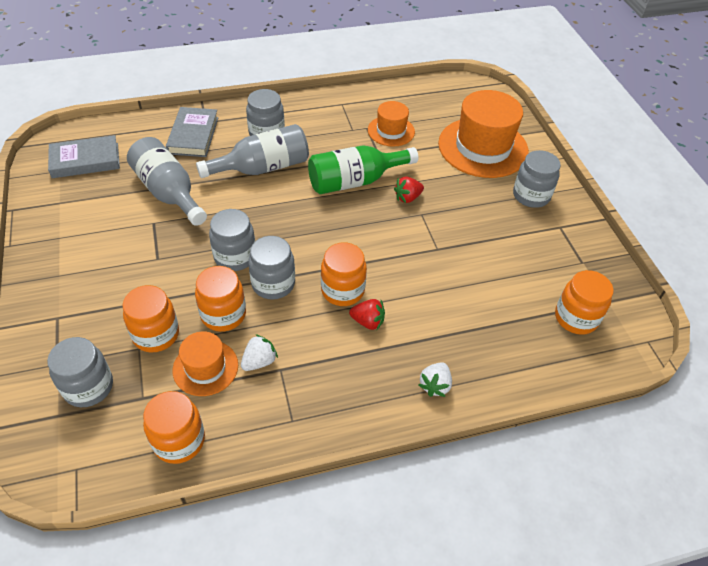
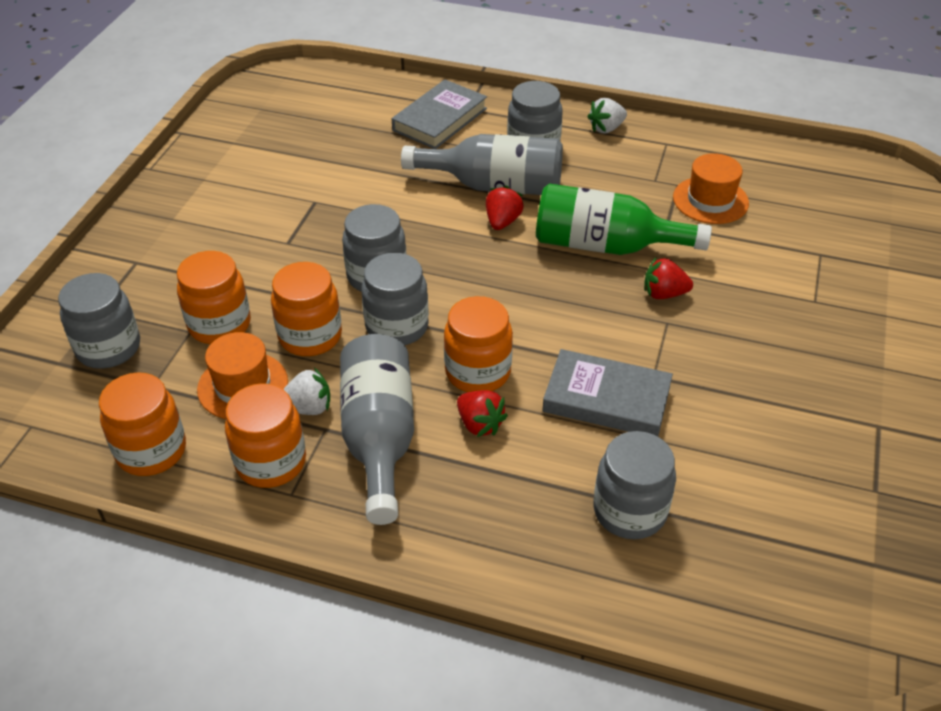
camera: 35 degrees right, 5 degrees down
(85, 160) = (296, 107): grey book -> grey book (606, 399)
(169, 192) = (359, 174): grey bottle -> grey bottle (379, 438)
(285, 189) = (502, 222): none -> red strawberry
(435, 385) = (505, 545): white strawberry -> white strawberry (606, 128)
(483, 147) = (838, 270): orange hat -> none
(531, 196) = (864, 364): grey jar -> grey jar (629, 511)
(576, 318) = (797, 561): orange jar -> orange jar (271, 462)

